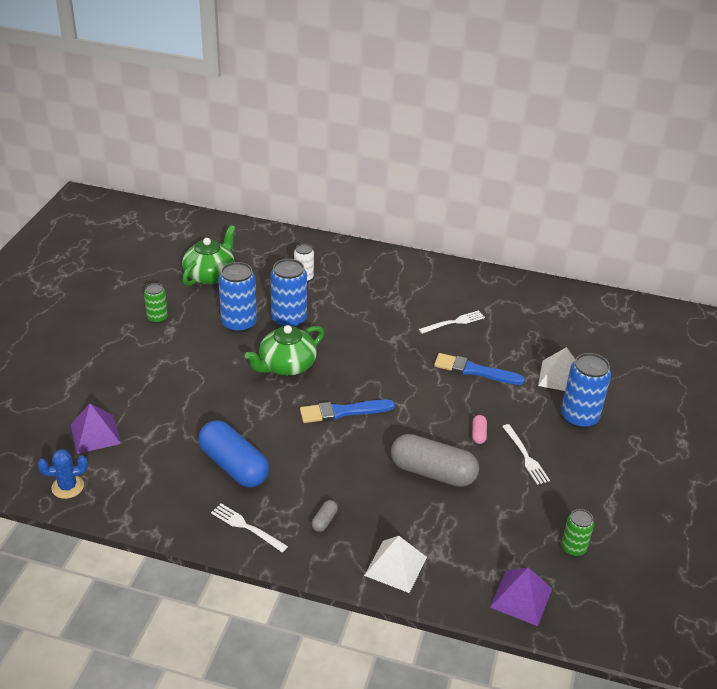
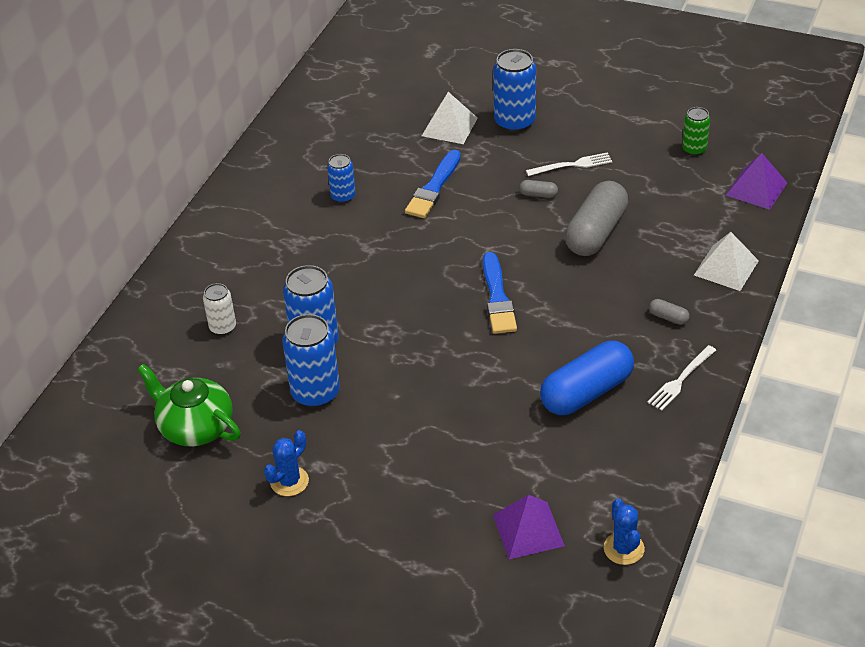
camera: 80 degrees left, 5 degrees up
(157, 318) = (289, 481): green can -> blue cactus
(286, 365) = (409, 346): green teapot -> none
(454, 322) = (343, 196): white fork -> blue can
(478, 434) = (538, 194): pink capsule -> grey capsule

